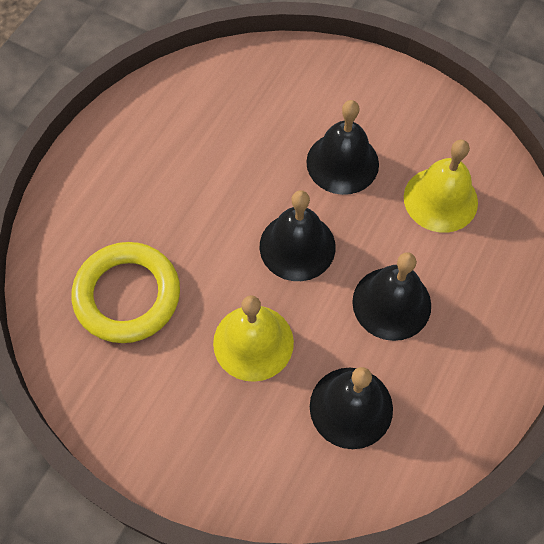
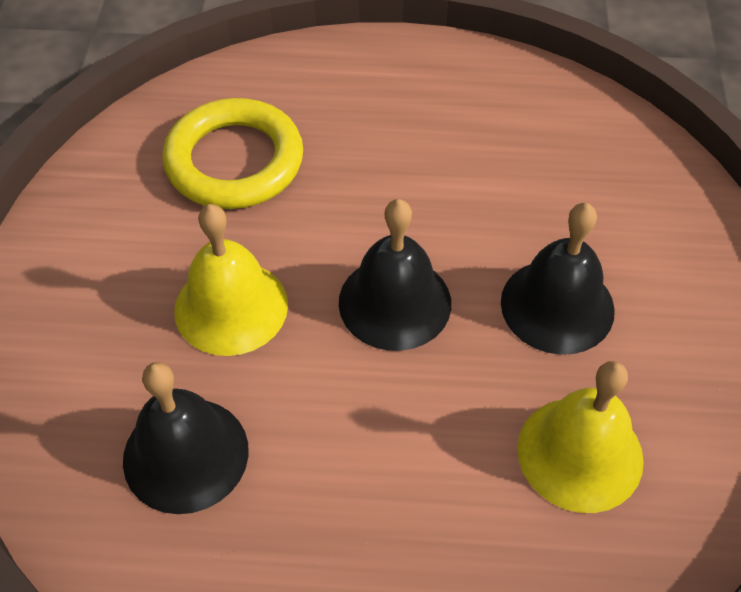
camera: 65 degrees right, 10 degrees down
(391, 303) = (369, 448): black bell -> none

